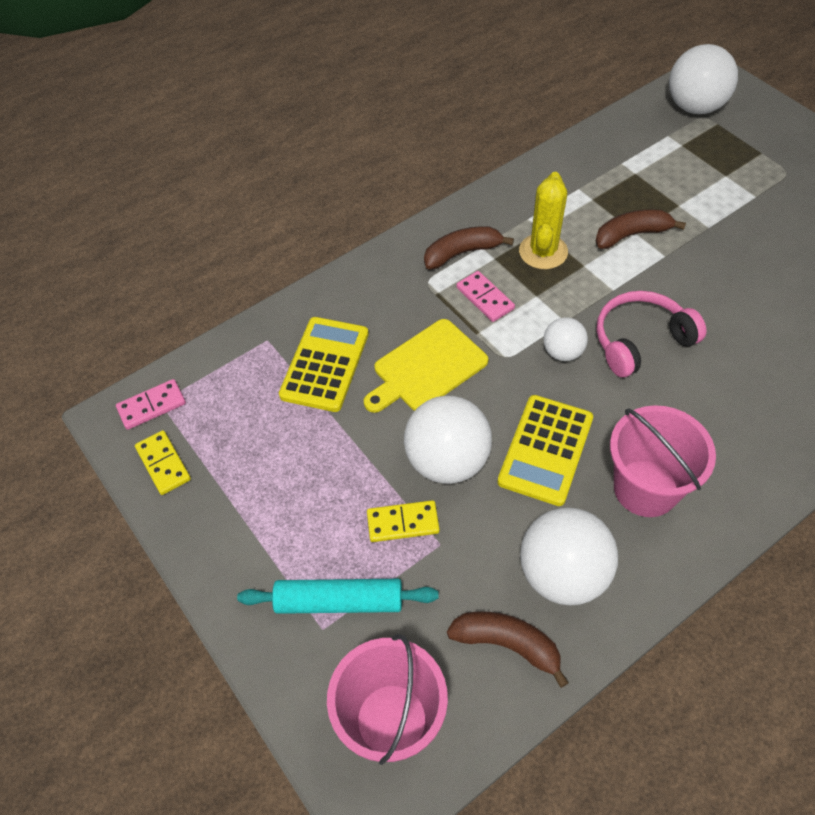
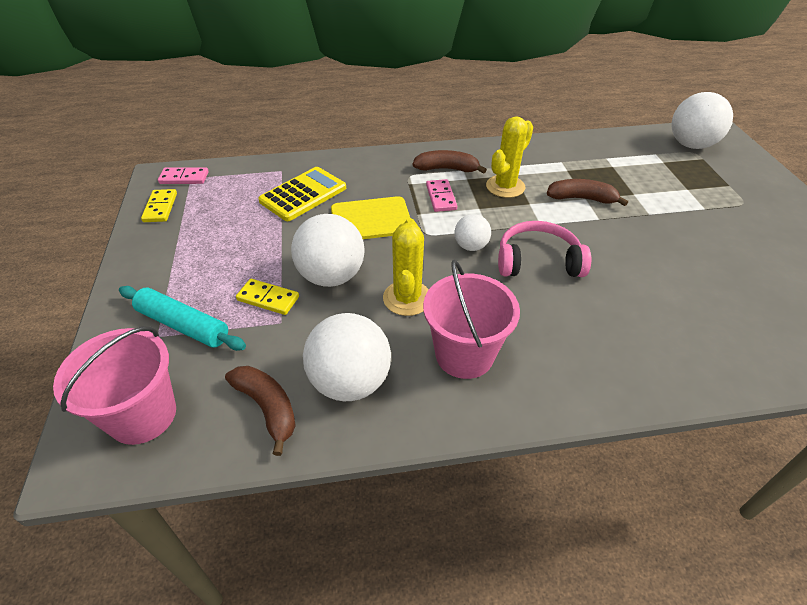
camera: 25 degrees right, 10 degrees down
(545, 450) = (407, 298): yellow calculator -> yellow cactus

